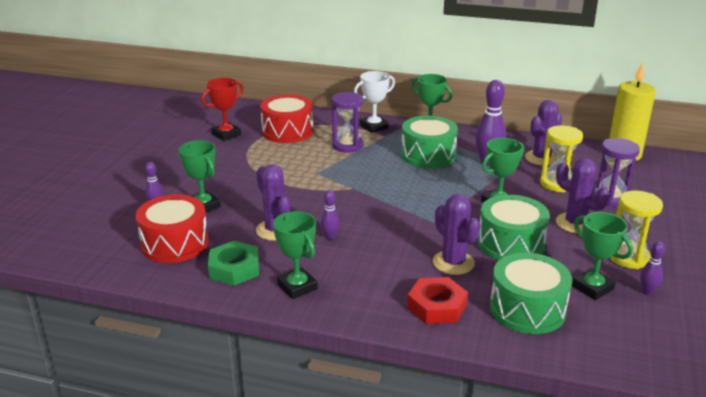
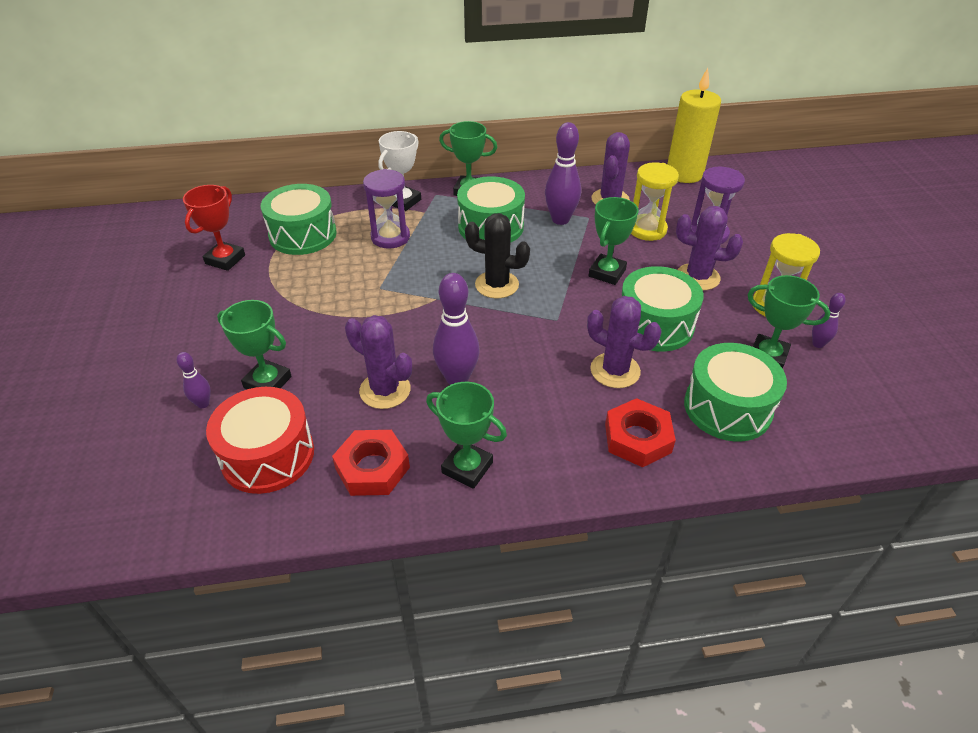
camera: 25 degrees left, 15 degrees up
(234, 269) = (372, 468): green nut -> red nut
(287, 131) = (303, 235): red drum -> green drum
(330, 237) = (457, 379): purple bowling pin -> purple bowling pin, size x1.92
(404, 190) = (497, 285): none -> black cactus

